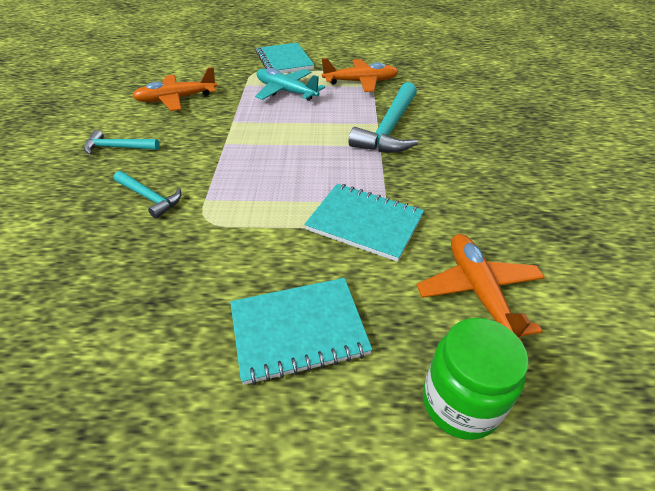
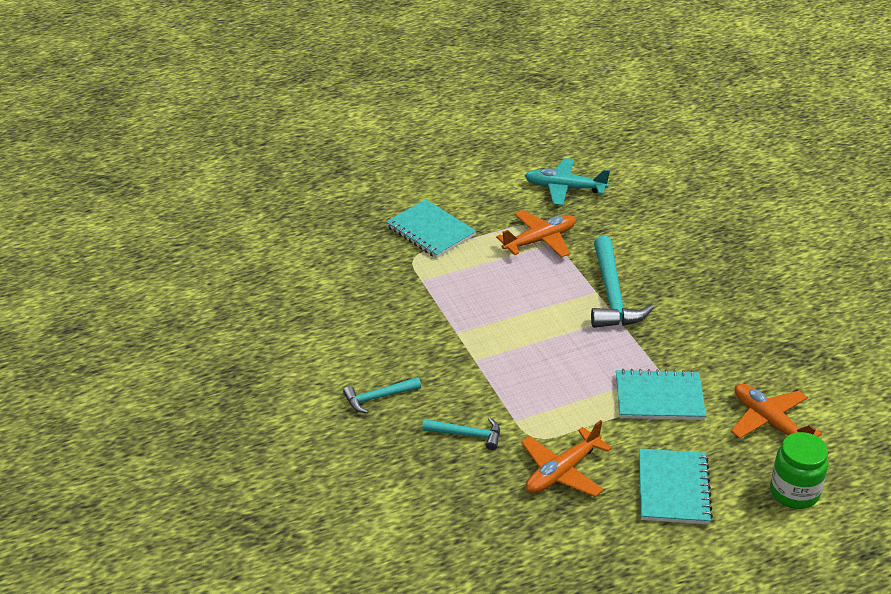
camera: 25 degrees left, 5 degrees down
(176, 99) = (368, 322): orange plane -> orange plane (562, 472)
(286, 91) = (474, 277): turquoise plane -> turquoise plane (564, 188)
(298, 330) = (673, 489): turquoise notebook -> turquoise notebook turned 45 degrees counterclockwise

